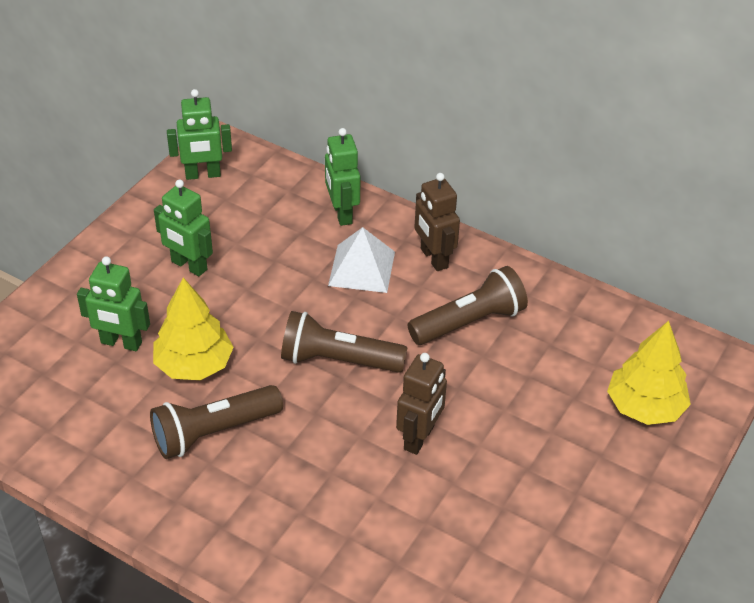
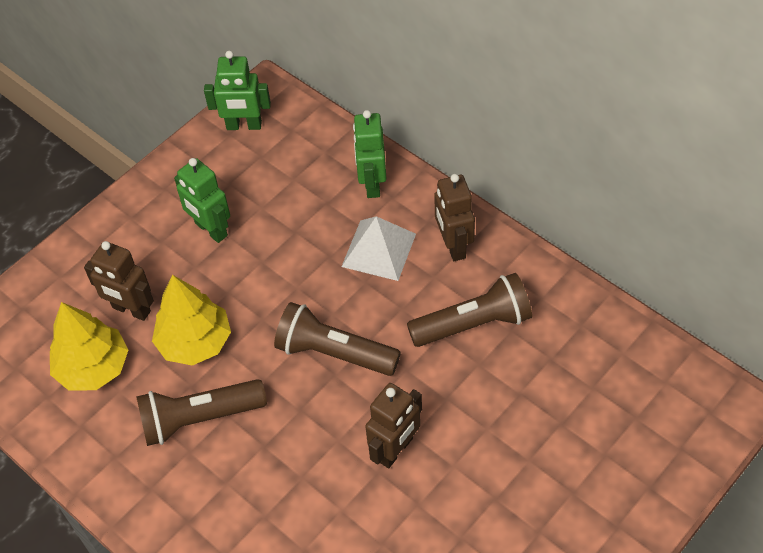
camera: 15 degrees right, 10 degrees up
(121, 343) = (131, 310): green robot -> brown robot
(645, 407) = (631, 443): yellow tree -> yellow tree (93, 367)

